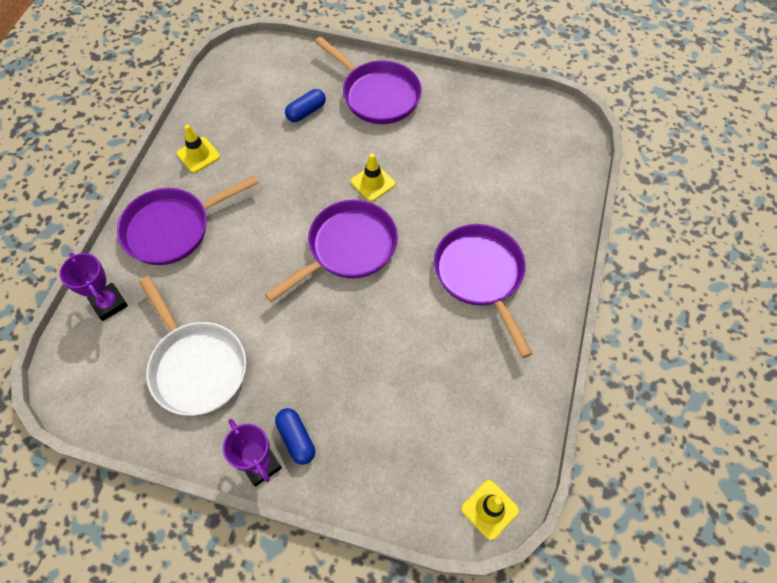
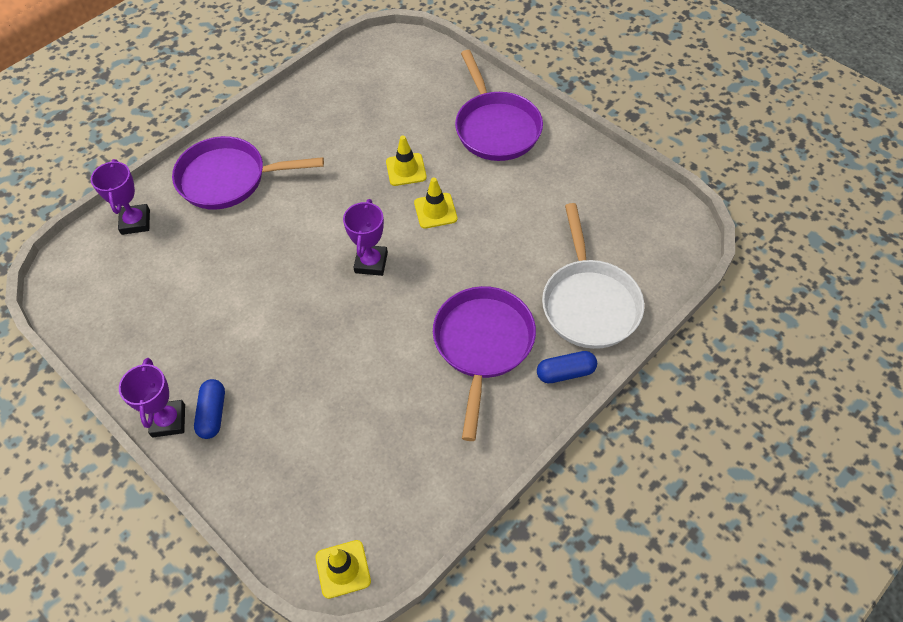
camera: 30 degrees right, 5 degrees down
(196, 366) = (171, 309): white pan -> white pan (589, 303)
(198, 155) = (292, 121): yellow traffic cone -> yellow traffic cone (406, 169)
(306, 112) = (416, 118): blue capsule -> blue capsule (565, 373)
(348, 248) = (371, 263): purple pan -> purple trophy

